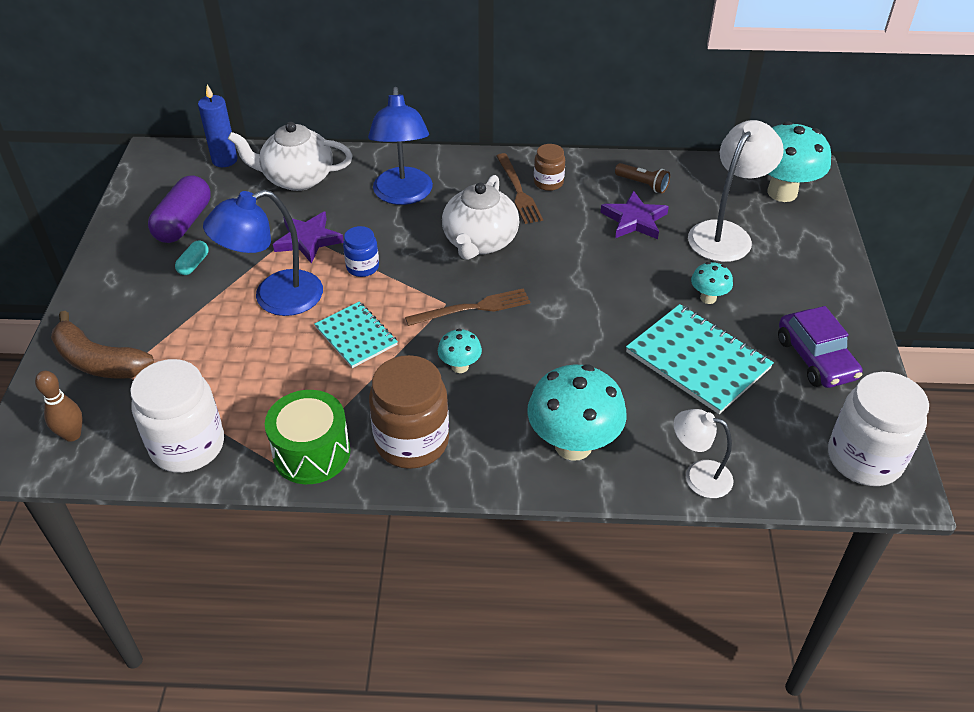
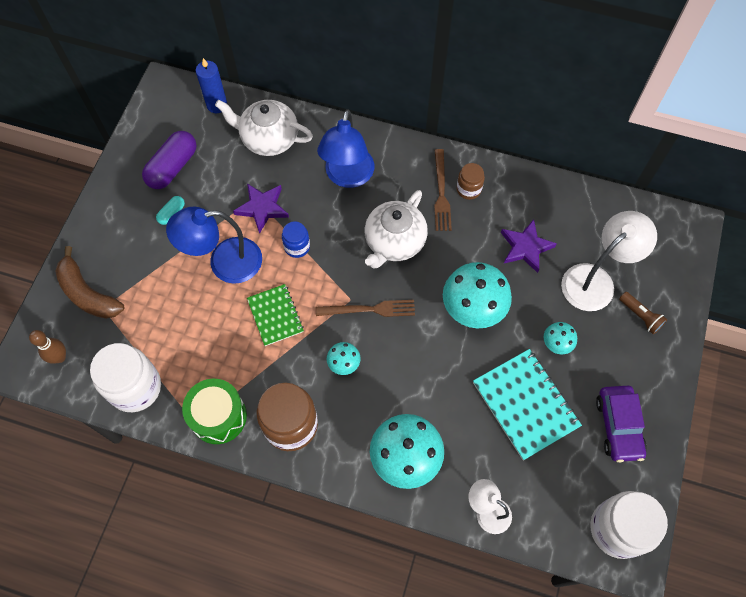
camera: 15 degrees right, 20 degrees up
(356, 336) = (275, 315): turquoise notebook -> green notebook
(642, 184) = (546, 209): brown flashlight -> brown flashlight (640, 316)
(782, 192) = (661, 246): turquoise mushroom -> turquoise mushroom (472, 310)

